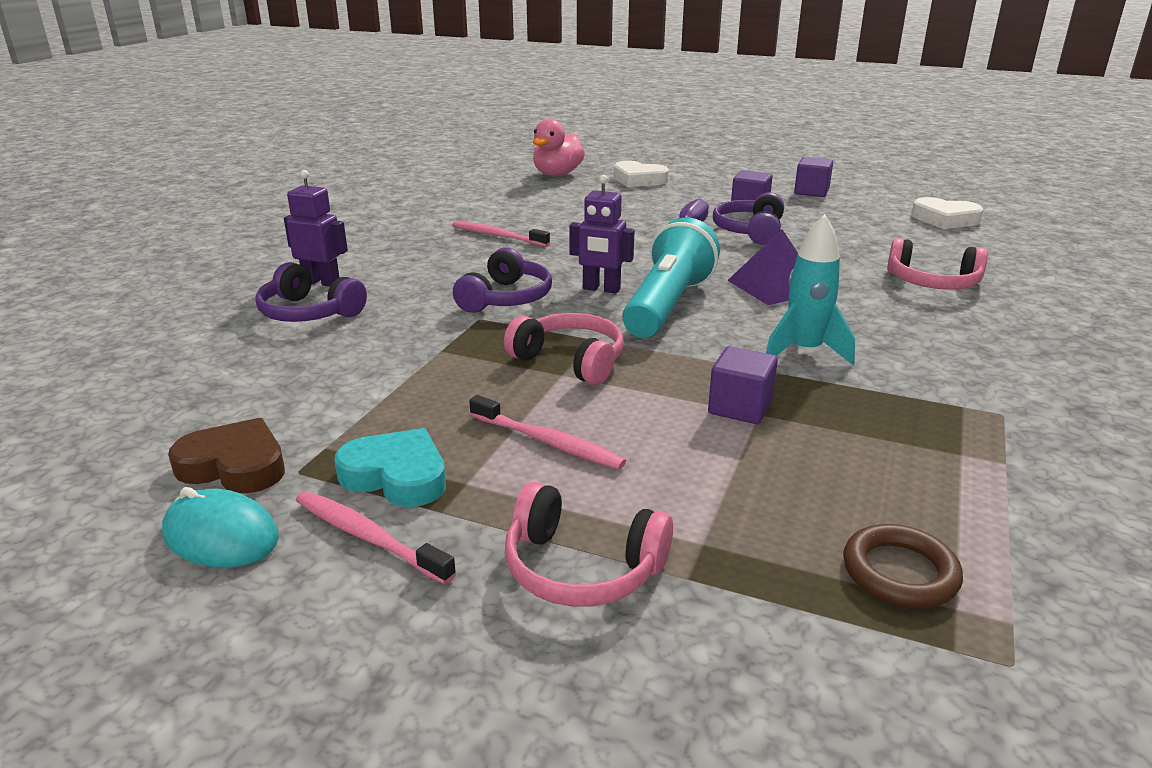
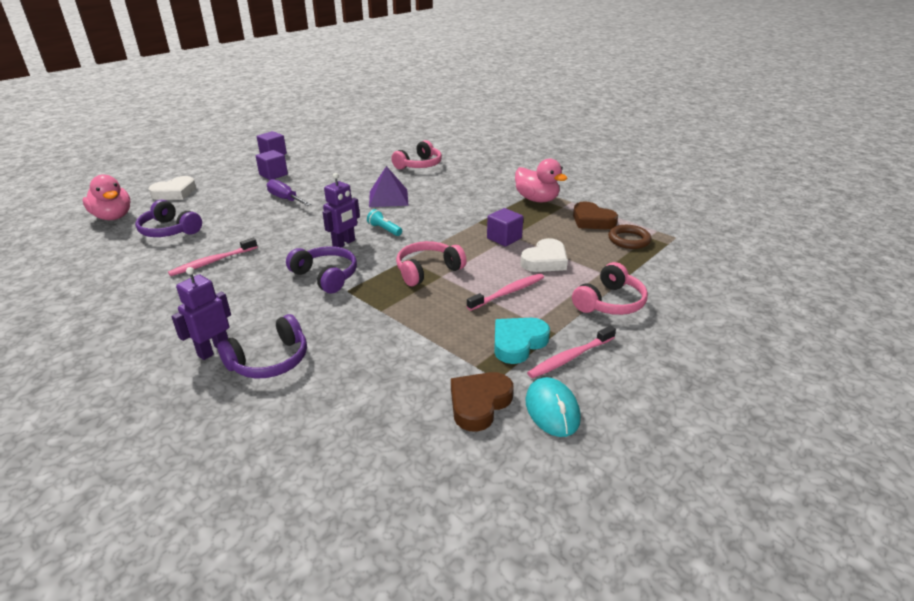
camera: 70 degrees left, 5 degrees up
(221, 536) = (552, 410): turquoise mouse -> turquoise mouse turned 60 degrees counterclockwise
(667, 305) = (384, 230): turquoise flashlight -> turquoise flashlight, size x0.41
(750, 231) = (310, 184): purple headphones -> purple headphones (169, 230)
(804, 352) = (463, 211): turquoise rocket -> none
(940, 504) = (592, 220): none -> brown heart
(945, 219) = (352, 139): white heart -> white heart (545, 261)
(953, 417) = (537, 199): none -> pink duck

